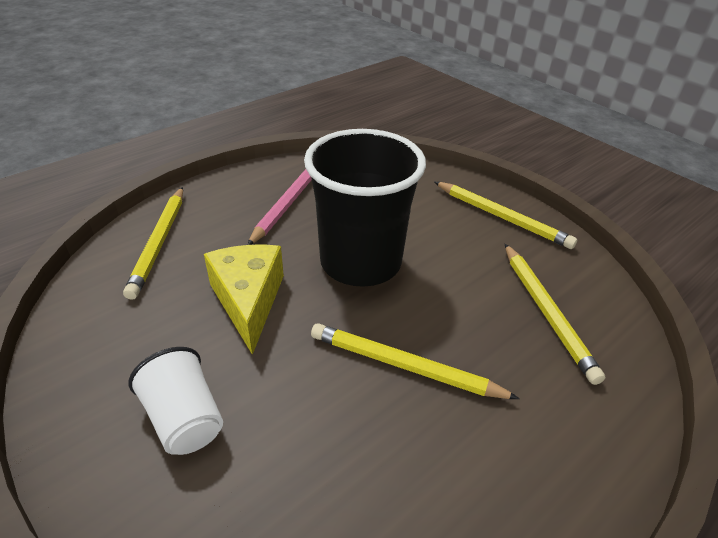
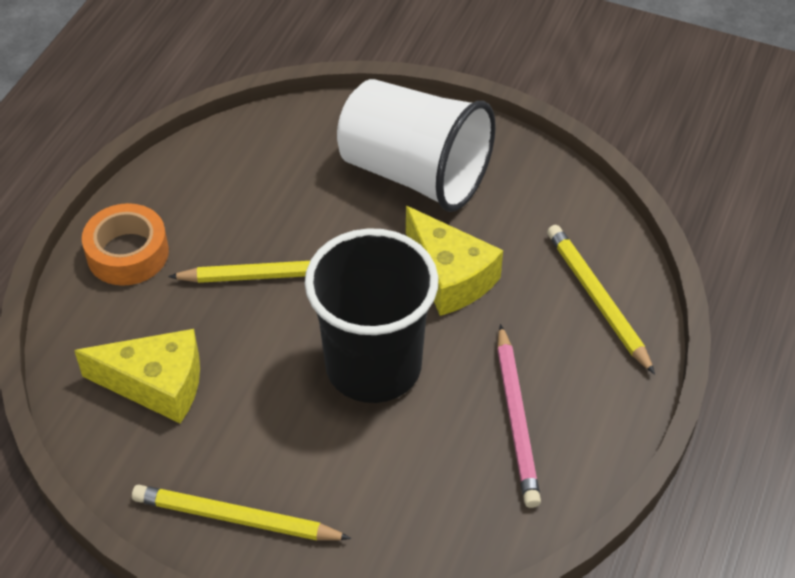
camera: 155 degrees right, 10 degrees up
(185, 419) = (415, 173): white cup -> white cup, size x1.95
(546, 312) = (156, 384): yellow pencil -> yellow cheese
(562, 460) = (127, 253): none -> orange tape

